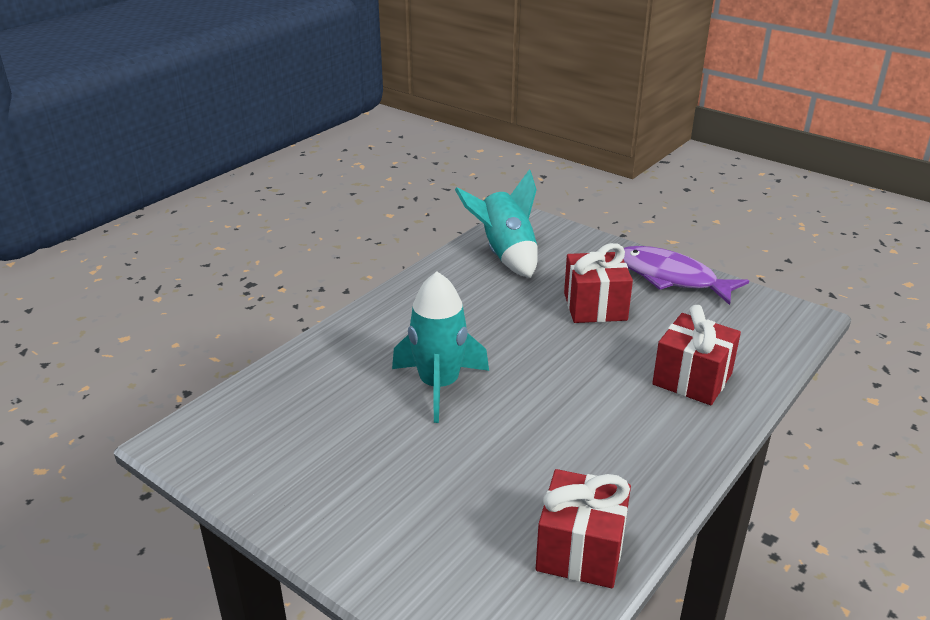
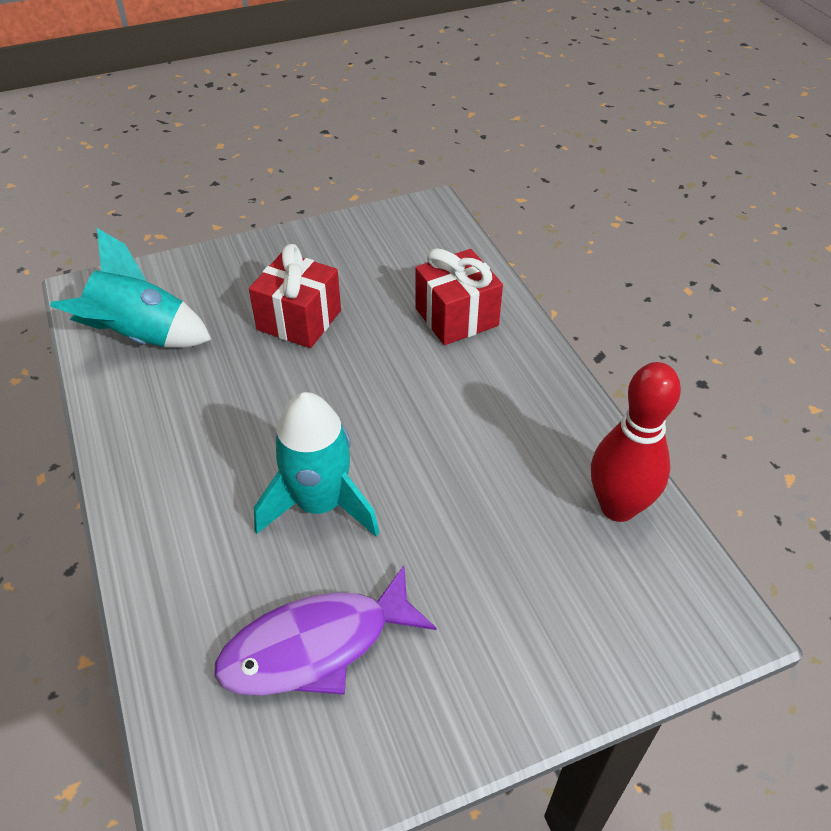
camera: 60 degrees left, 15 degrees up
(580, 550) = (618, 507): red gift -> red bowling pin
(671, 278) = (304, 247): purple fish -> purple fish (316, 646)

